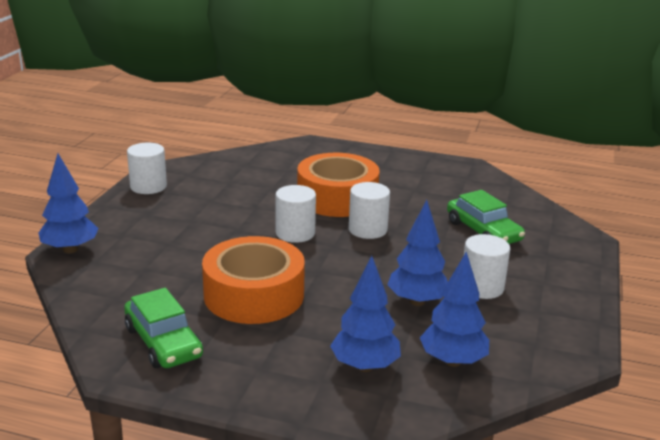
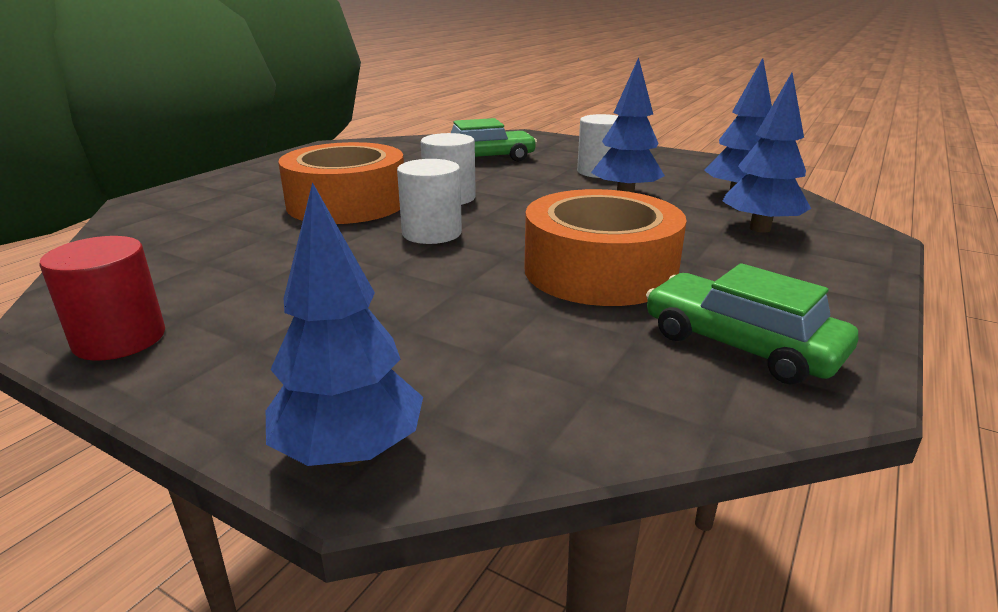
camera: 75 degrees left, 0 degrees up
(148, 186) = (120, 339): white cylinder -> red cylinder
(163, 342) = (741, 344): green car -> green car turned 120 degrees counterclockwise

